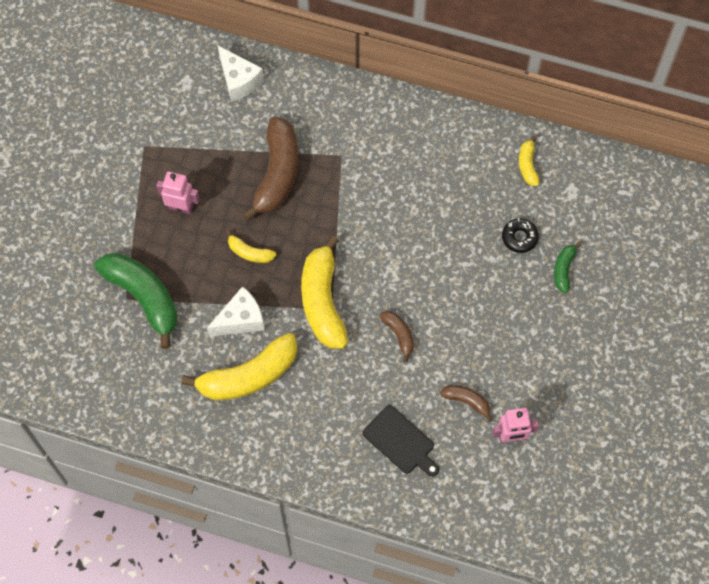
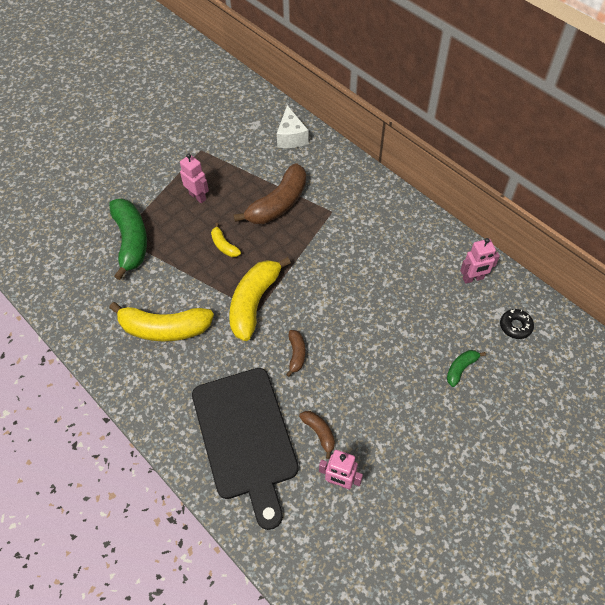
camera: 30 degrees right, 10 degrees down
(240, 319) = (186, 287): white cheese -> none
(401, 441) = (246, 437): black cutting board -> black cutting board, size x2.07
(519, 237) = (437, 327): black donut -> black donut (515, 326)
(527, 165) = (473, 278): yellow banana -> pink robot

